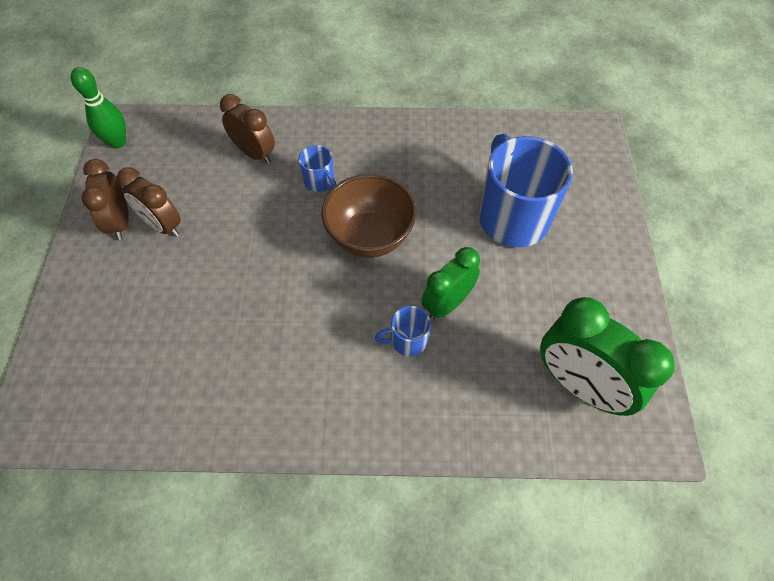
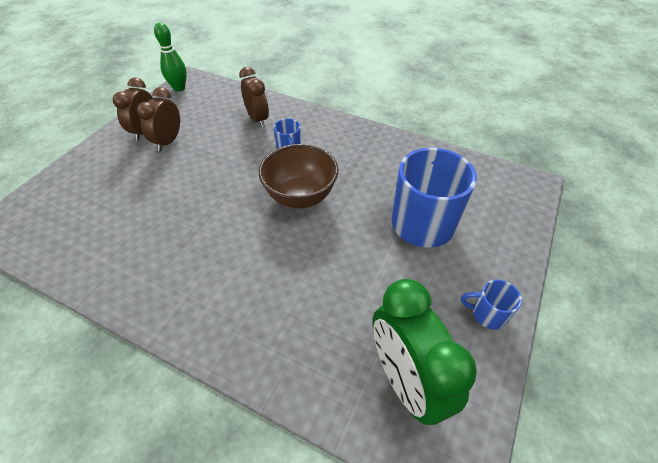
camera: 25 degrees right, 10 degrees down
(162, 225) = (168, 141): brown clock -> brown clock turned 45 degrees clockwise
(407, 341) = (279, 280): blue mug -> blue mug (487, 314)
(447, 304) = (328, 265): green clock -> none

